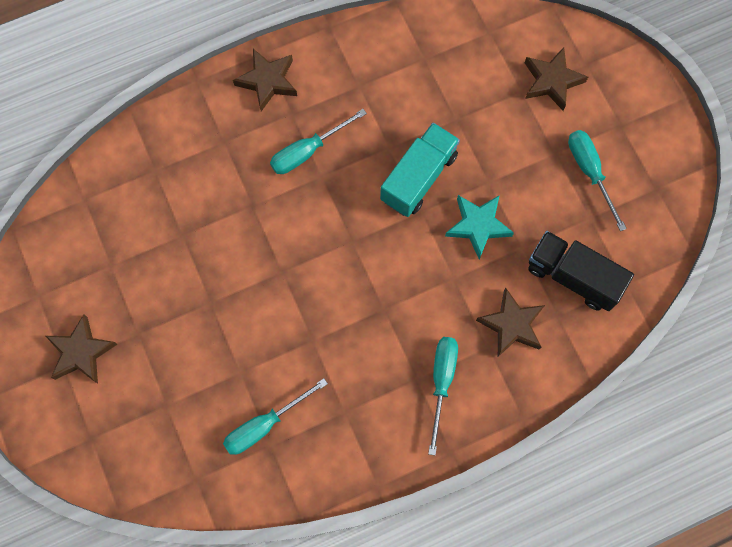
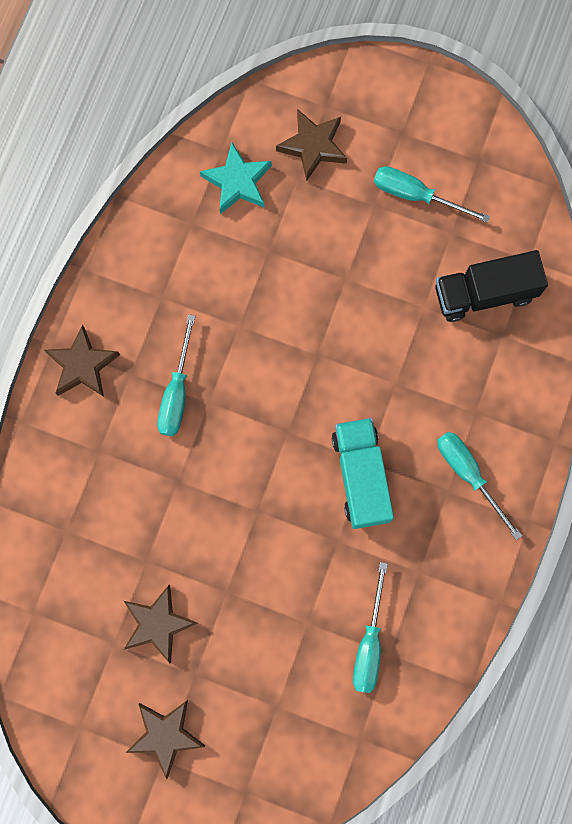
camera: 45 degrees left, 5 degrees up
(418, 177) = (288, 328): turquoise truck -> turquoise truck (361, 476)
(478, 226) = (373, 323): turquoise star -> turquoise star (238, 182)
(512, 325) = (476, 377): brown star -> brown star (158, 624)

